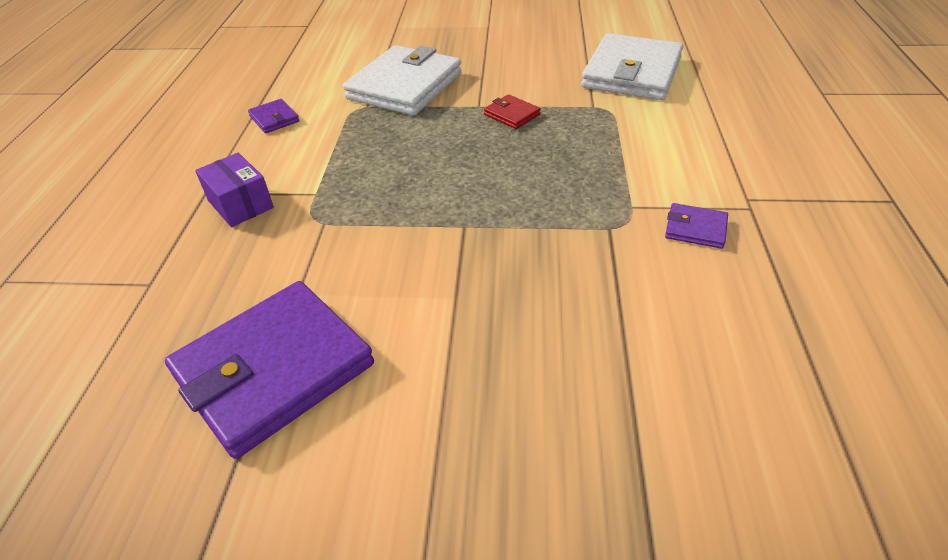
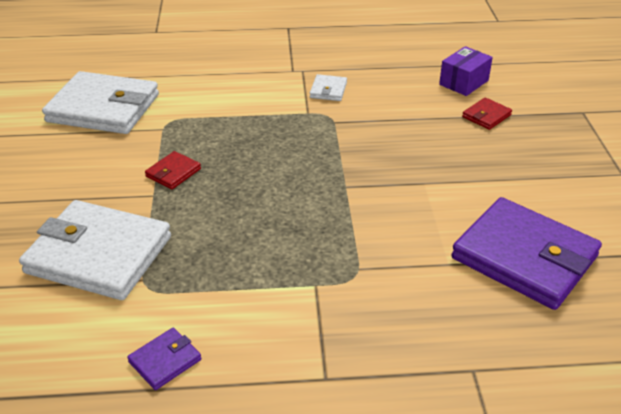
camera: 100 degrees left, 5 degrees down
(240, 204) = (342, 338): purple box -> purple box (463, 82)
(632, 414) = (486, 116): none -> red wallet
(695, 229) = (328, 90): purple wallet -> white wallet

